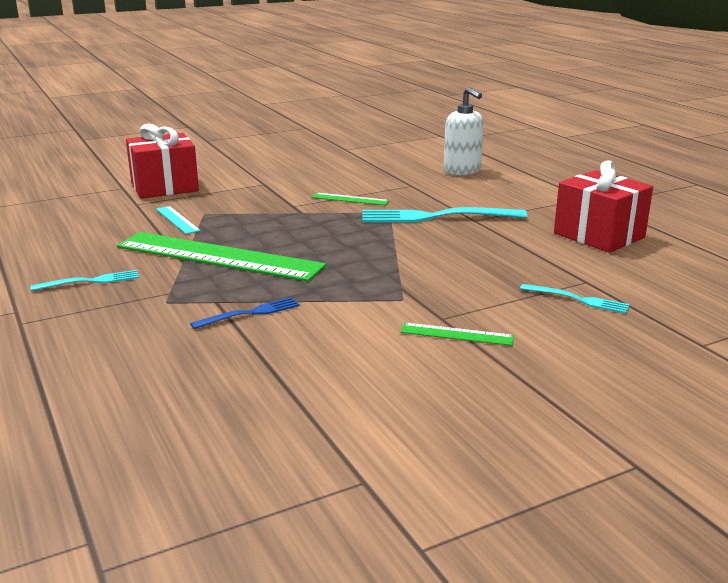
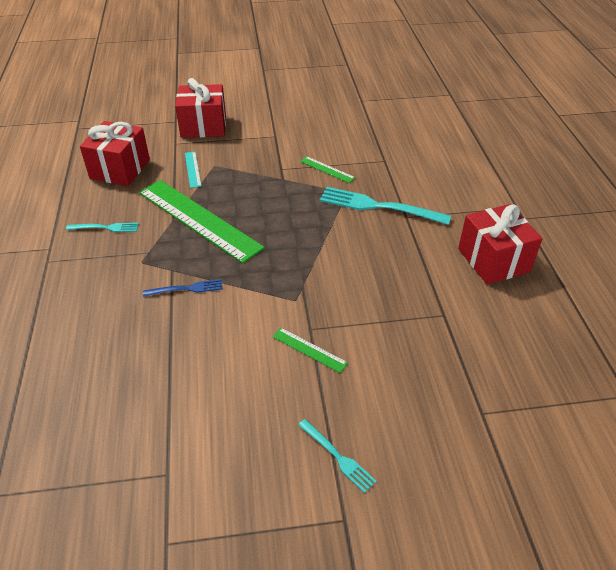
camera: 20 degrees right, 20 degrees up
(74, 232) = (120, 169): none -> red gift
(462, 171) = (437, 149): white soap dispenser -> none
(578, 299) = (423, 335): turquoise fork -> turquoise fork (338, 457)

